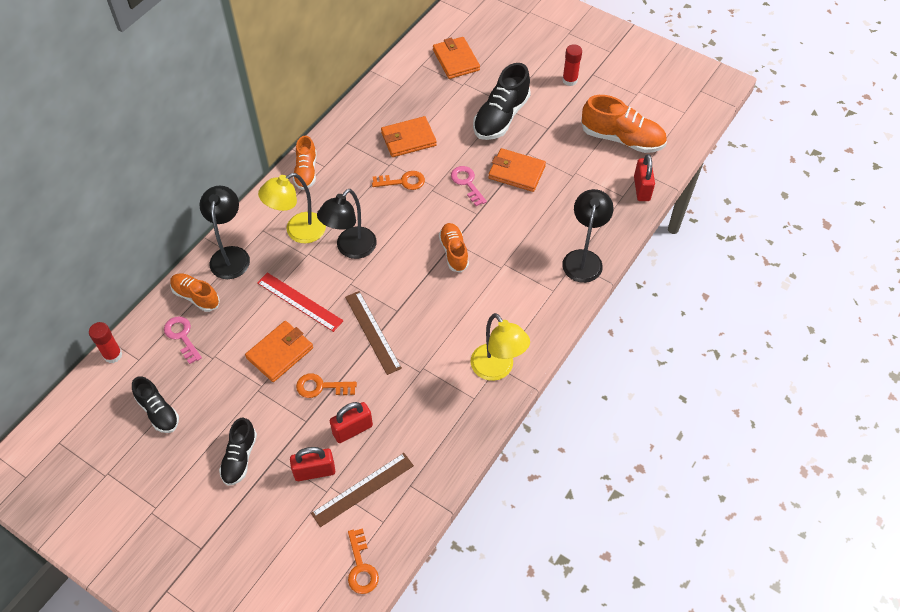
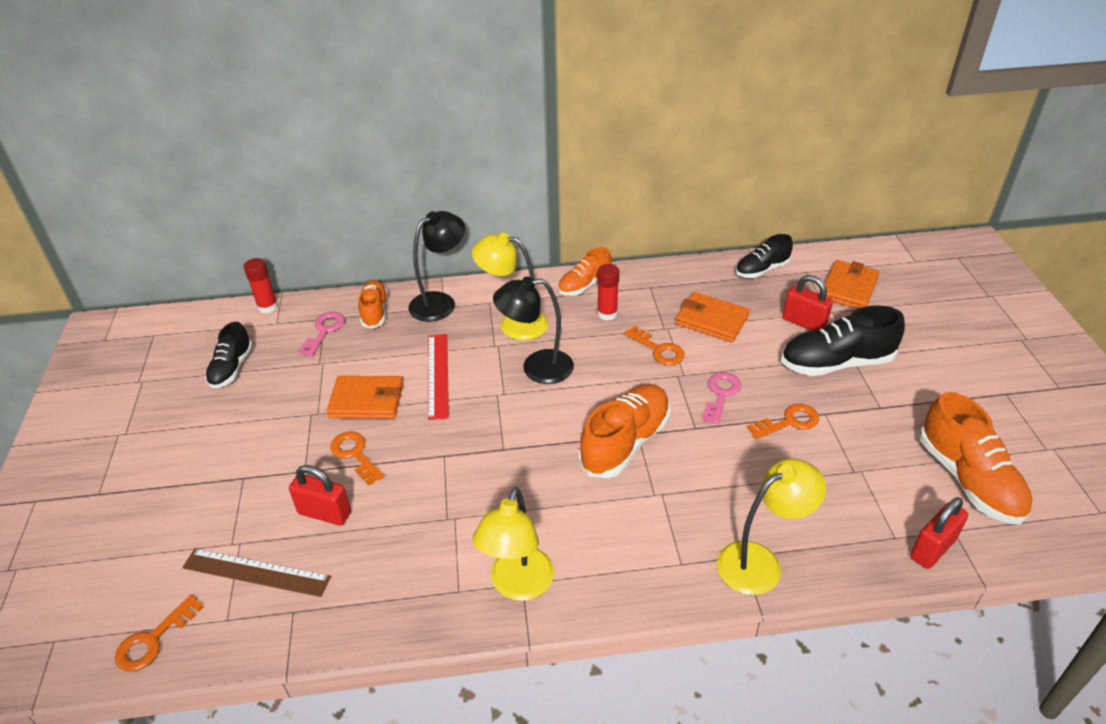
camera: 50 degrees right, 15 degrees down
(239, 458) = (222, 452): black shoe -> black shoe (761, 270)
(314, 471) = (249, 518): red padlock -> red padlock (804, 323)
(372, 332) = (458, 448): brown ruler -> none
(454, 252) = (625, 442): orange shoe -> orange shoe, size x1.63
(516, 172) = (789, 422): orange wallet -> orange key
(569, 80) = (966, 381): red glue stick -> red glue stick (607, 313)
(583, 258) = (760, 562): black lamp -> yellow lamp

